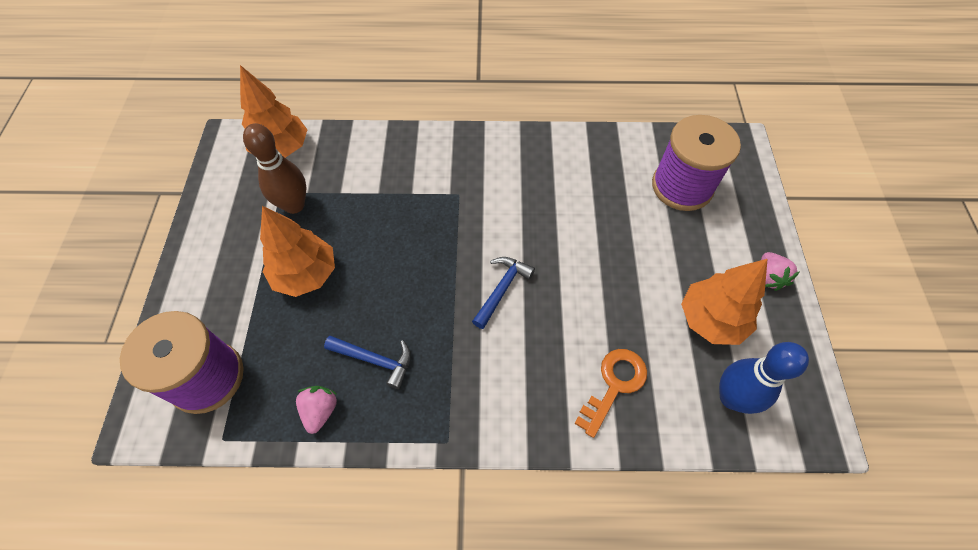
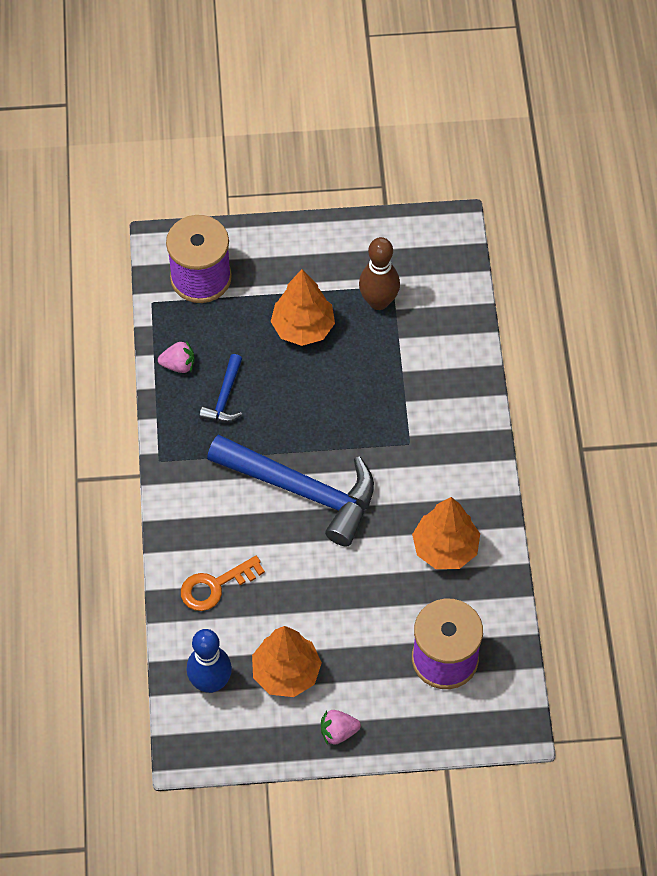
camera: 85 degrees right, 0 degrees up
(282, 149) = (447, 275): orange tree -> orange tree (445, 548)
(502, 289) = (303, 491): blue hammer -> blue hammer, size x2.19
(614, 385) = (215, 586): orange key -> orange key turned 120 degrees clockwise

